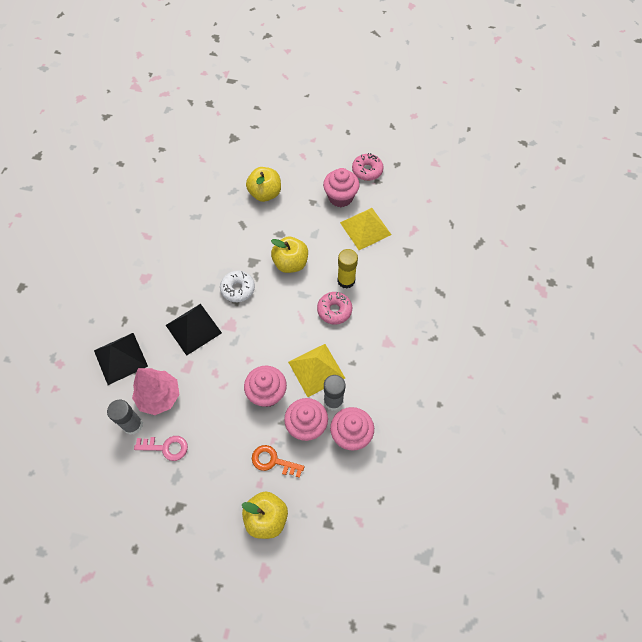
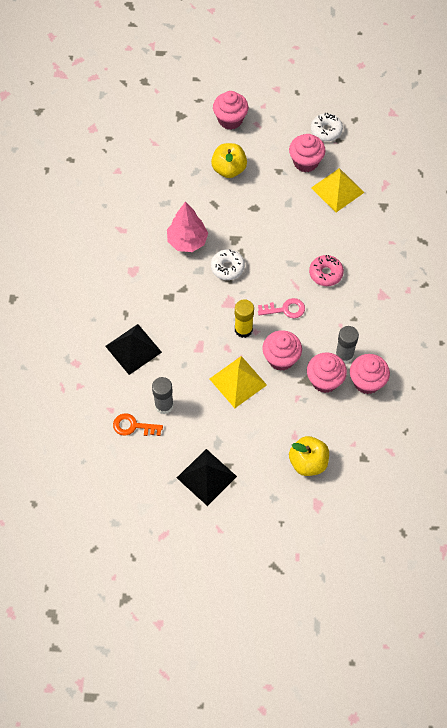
camera: 10 degrees left, 0 degrees up
(159, 397) = (181, 377): pink tree -> pink tree (187, 241)
(166, 447) = (201, 419): pink key -> pink key (285, 309)
(193, 329) = (195, 311): black pyramid -> black pyramid (206, 477)
(273, 461) = (301, 415): orange key -> orange key (133, 426)
(278, 148) = (230, 120): none -> pink cupcake
(290, 263) = (272, 235): yellow apple -> none
(316, 369) = (321, 330): yellow pyramid -> yellow pyramid (237, 381)
(346, 280) = (330, 243): yellow glue stick -> yellow glue stick (243, 329)
(367, 170) = (326, 130): pink donut -> white donut

